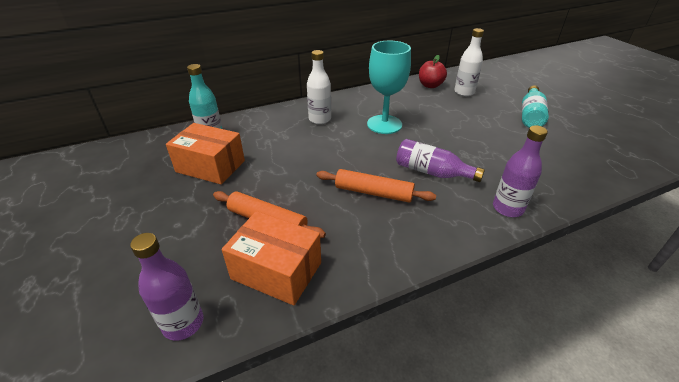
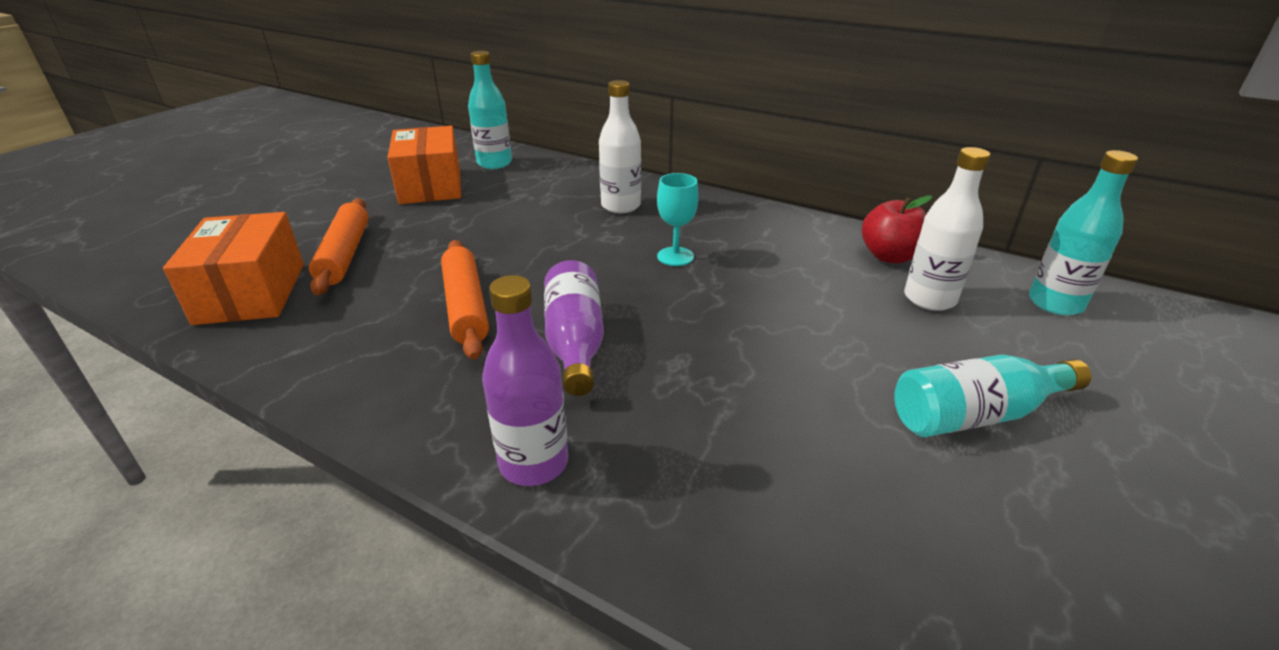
camera: 55 degrees right, 5 degrees down
(183, 323) = (150, 272): purple bottle -> none
(384, 124) = (675, 256): turquoise goblet -> turquoise goblet, size x0.53
(483, 76) = (1055, 303): none -> turquoise bottle

